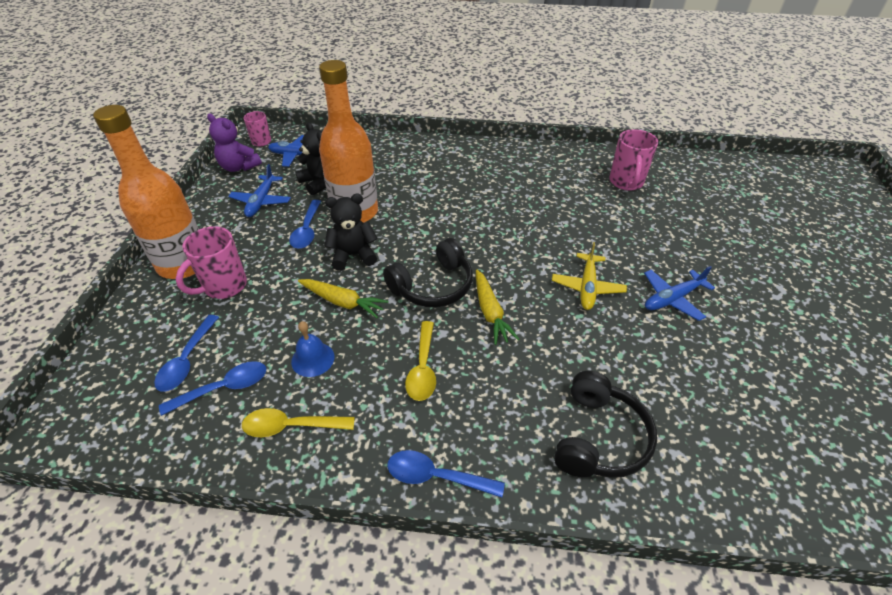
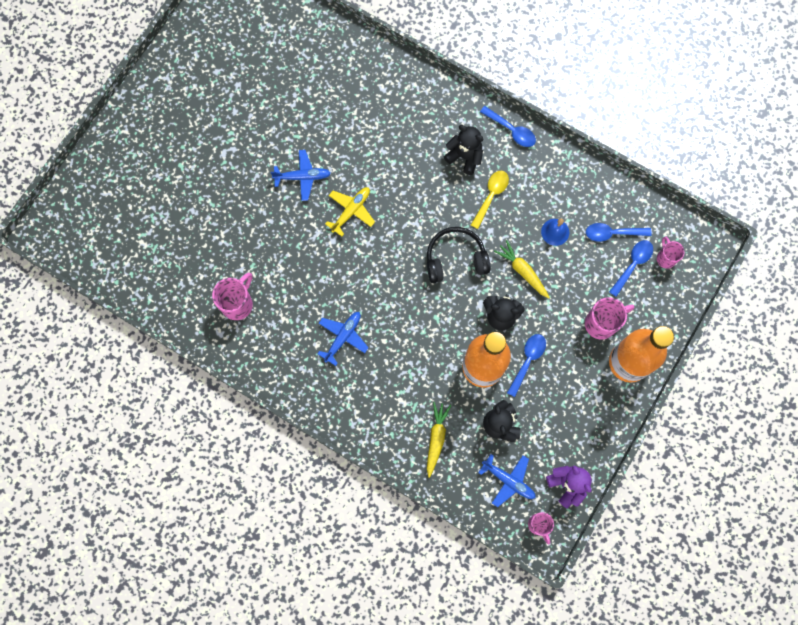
camera: 155 degrees left, 30 degrees up
(134, 386) = (665, 258): none -> pink mug
(261, 201) = (556, 418): blue plane -> blue plane (343, 337)
(291, 426) = (578, 191): yellow spoon -> none
(488, 405) = (464, 156): none -> black teddy bear
(490, 312) = (428, 219): yellow carrot -> yellow carrot (436, 438)
(599, 437) = (416, 113): black headphones -> none

